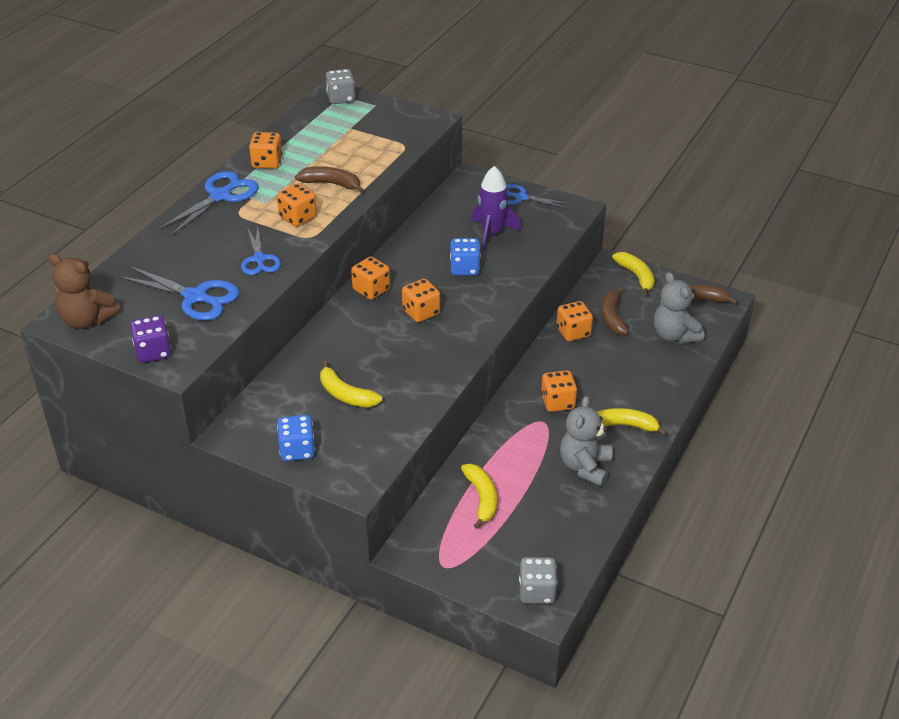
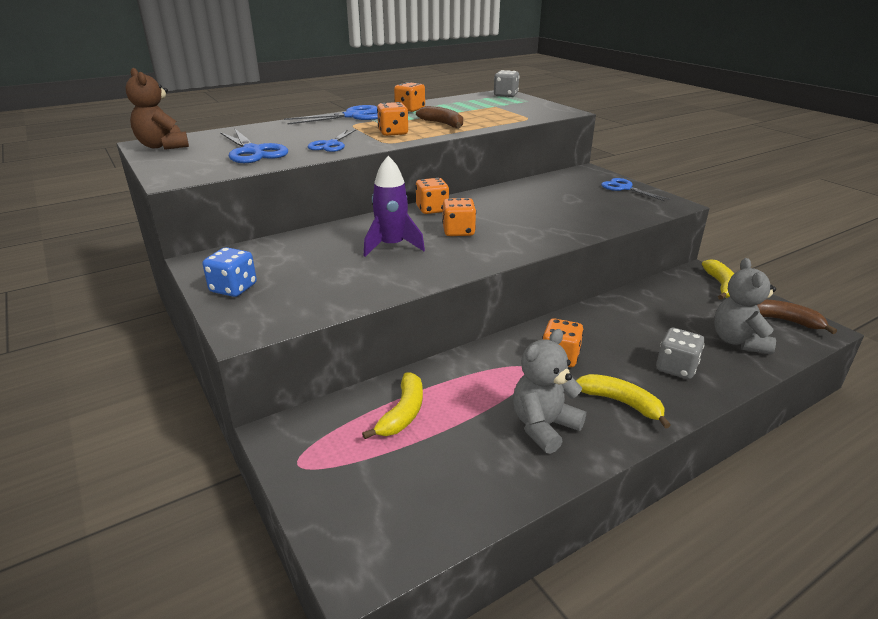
camera: 30 degrees right, 10 degrees down
(153, 352) = (172, 169): purple dice -> none
(346, 394) = (326, 264): yellow banana -> none
(465, 268) = (529, 215): blue dice -> none
(492, 233) = (576, 202): purple rocket -> purple rocket (392, 246)
(537, 591) = (368, 543): grey dice -> grey dice (676, 368)
(573, 332) = (621, 308): orange dice -> none
(612, 317) = (673, 308): brown banana -> none

